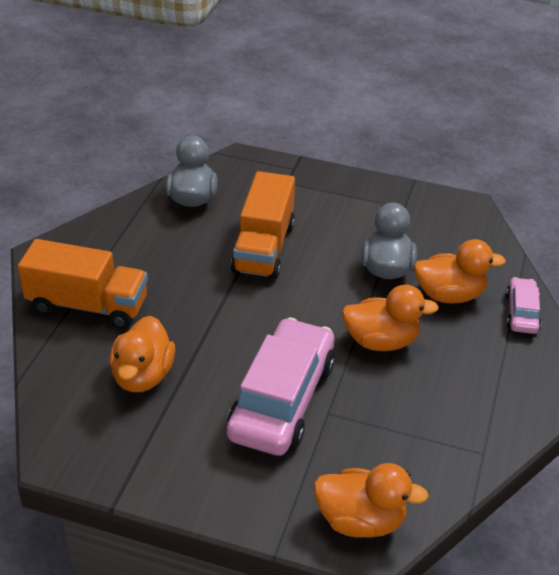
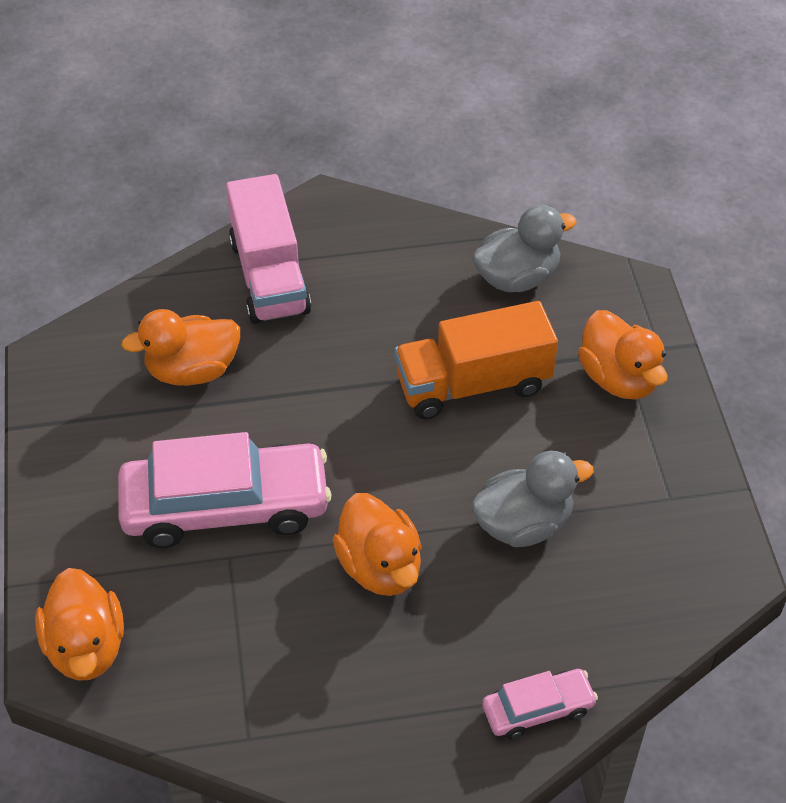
camera: 65 degrees right, 10 degrees up
(88, 305) = (269, 276): orange truck -> pink truck
(449, 295) = (517, 612): orange duck -> orange duck (618, 378)

